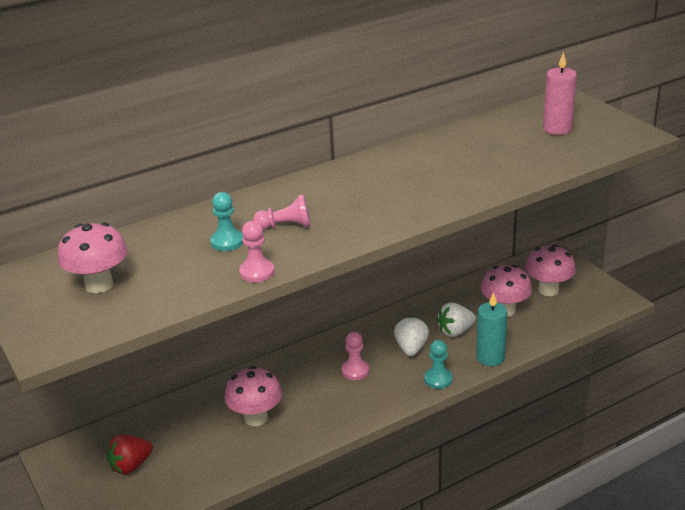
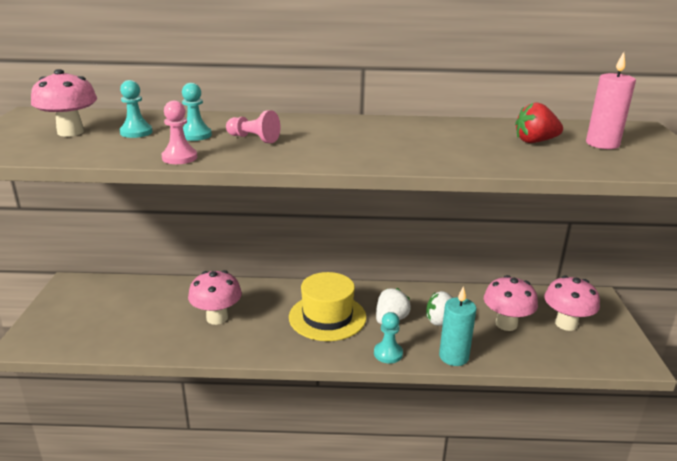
camera: 30 degrees right, 5 degrees down
(130, 466) = (101, 311): red strawberry -> red strawberry (535, 141)
(165, 260) = (136, 132): none -> turquoise pawn
(355, 371) = (327, 317): pink pawn -> yellow hat

